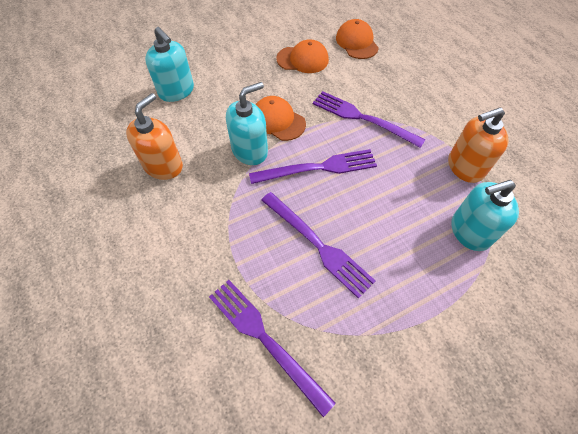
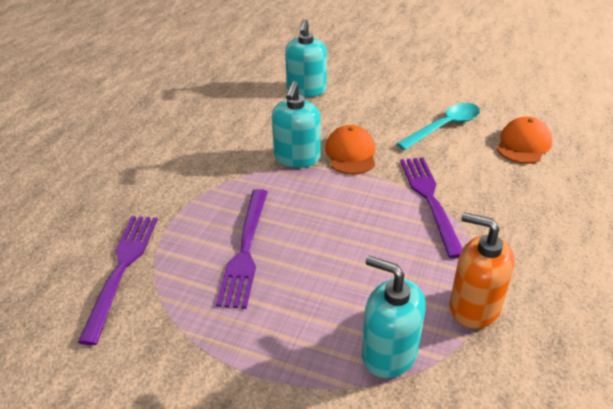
camera: 50 degrees right, 20 degrees down
(163, 166) = (226, 127): orange soap dispenser -> none
(250, 151) = (297, 158): turquoise soap dispenser -> turquoise soap dispenser turned 90 degrees clockwise
(302, 59) = (444, 127): orange cap -> turquoise spoon
(318, 168) = (329, 204): purple fork -> none

